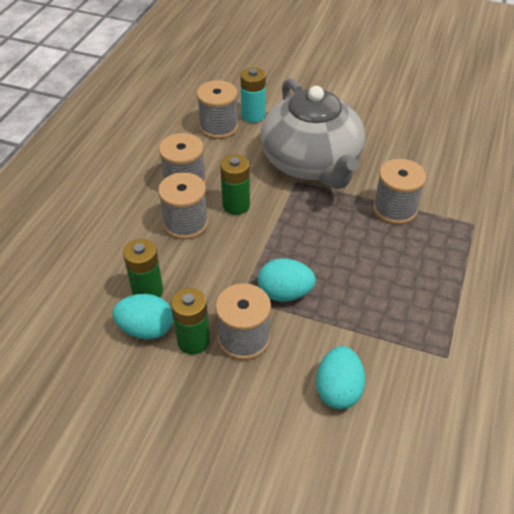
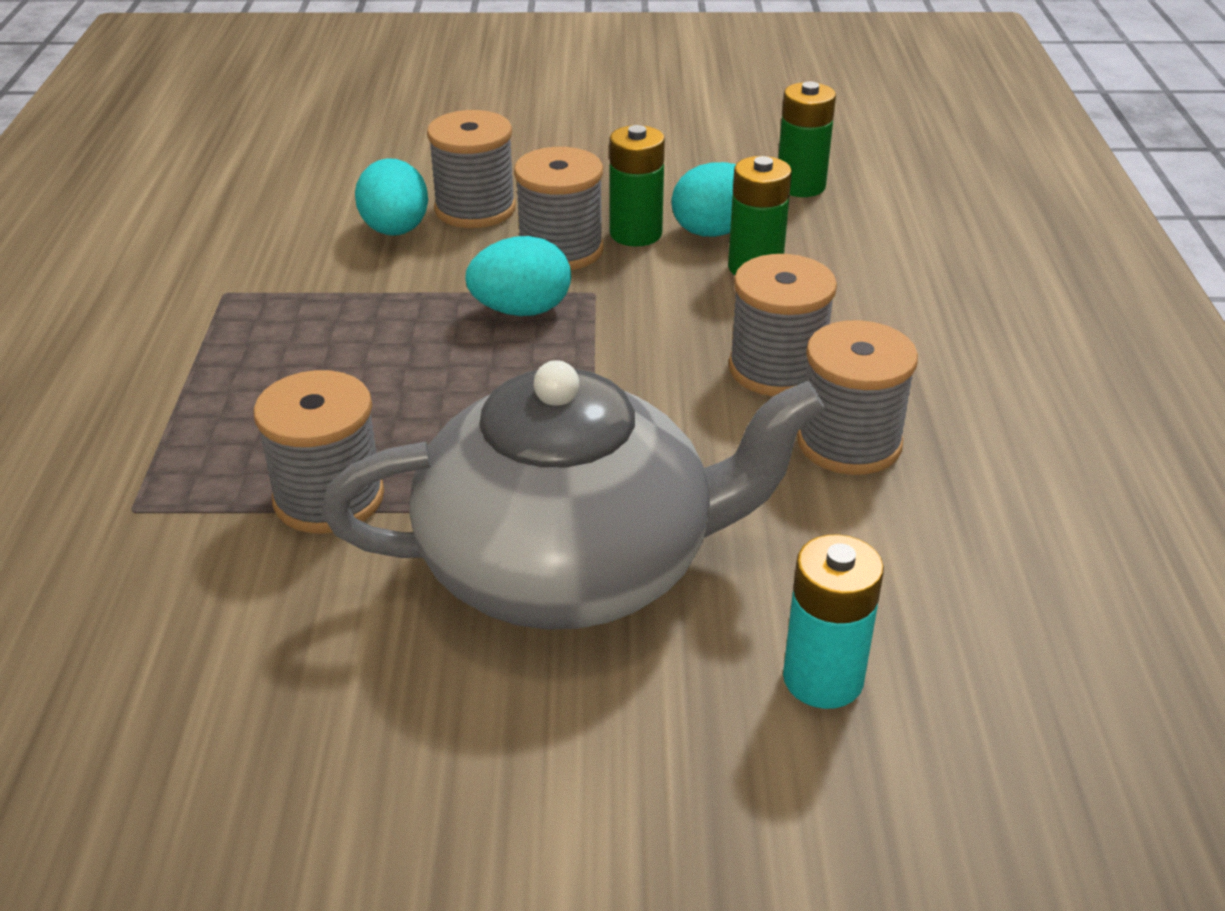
camera: 160 degrees right, 10 degrees down
(218, 127) = (891, 609): grey spool -> grey spool (475, 209)
(236, 205) = (699, 423): green battery -> green battery (800, 186)
(312, 163) = (572, 565): grey teapot -> grey teapot turned 120 degrees clockwise

